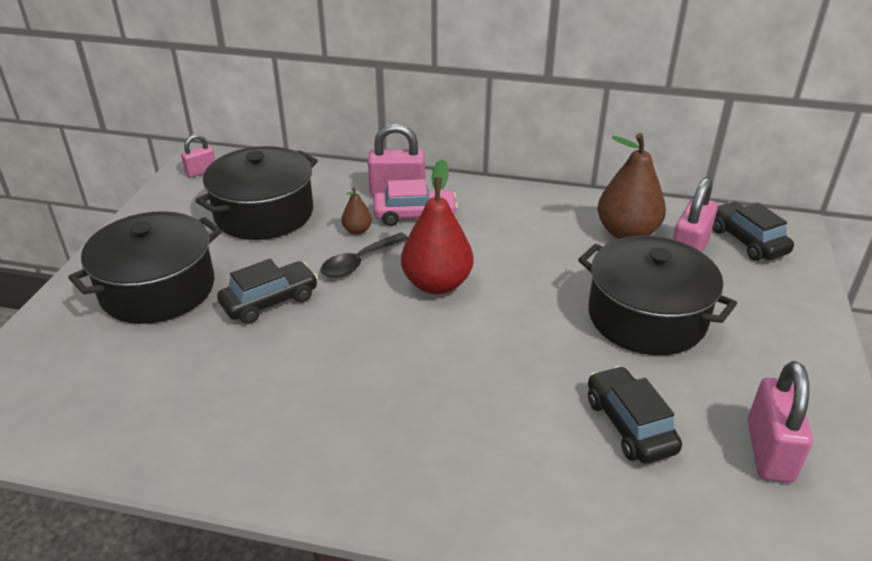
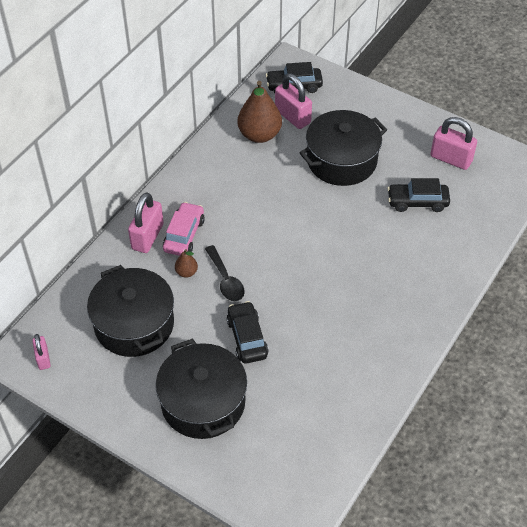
camera: 70 degrees left, 15 degrees up
(437, 284) = (268, 245): red pear -> none

